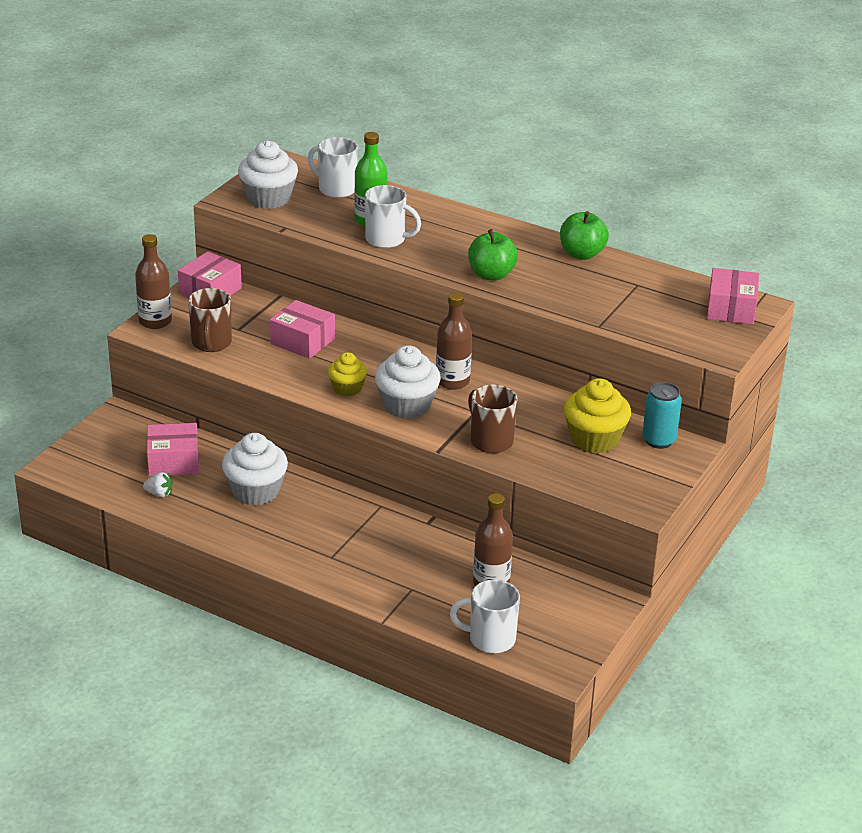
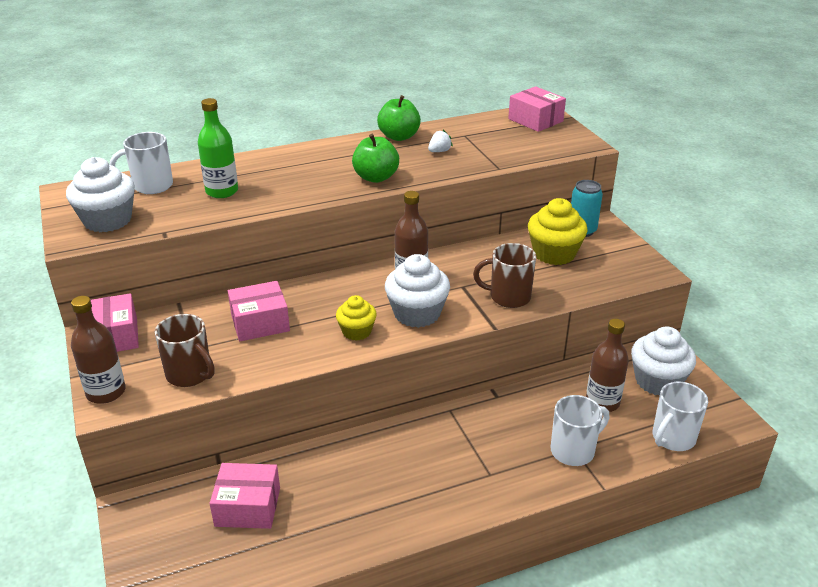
camera: 50 degrees left, 0 degrees up
(159, 494) = (284, 544): white strawberry -> white strawberry (439, 151)
(173, 461) = (248, 506): pink box -> pink box turned 60 degrees clockwise
(256, 491) = (352, 474): white cupcake -> white cupcake (657, 381)
(387, 239) = (260, 196): white mug -> white mug (573, 450)

